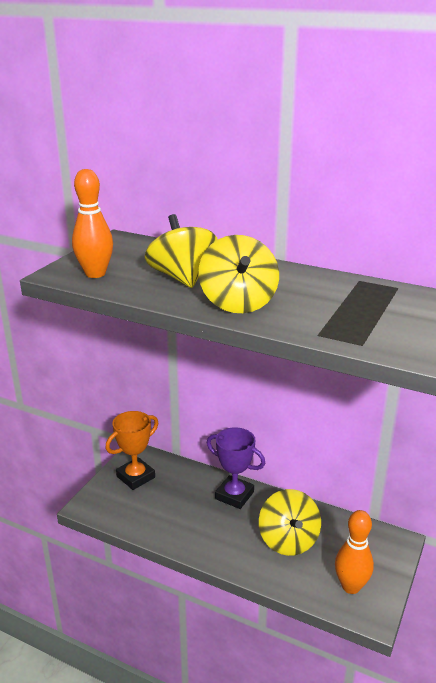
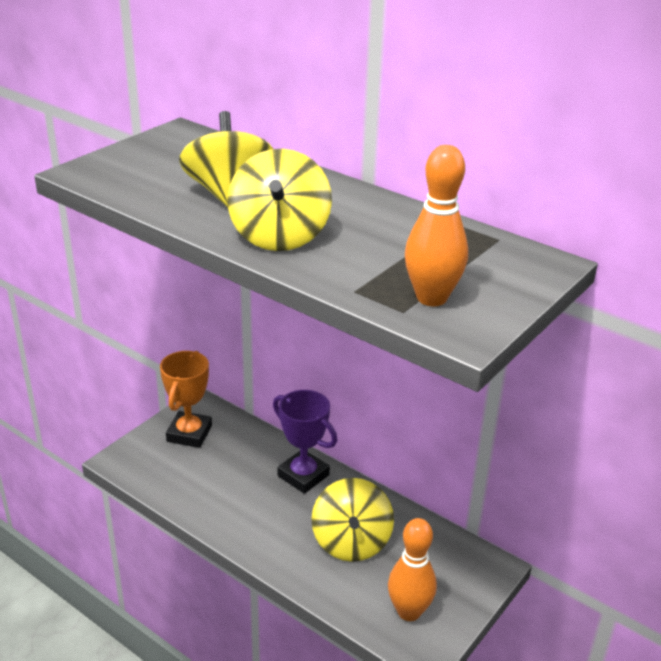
camera: 10 degrees right, 5 degrees up
(95, 274) = (126, 177): orange bowling pin -> orange bowling pin (431, 298)
(135, 477) = (189, 433): orange trophy -> orange trophy turned 45 degrees counterclockwise

